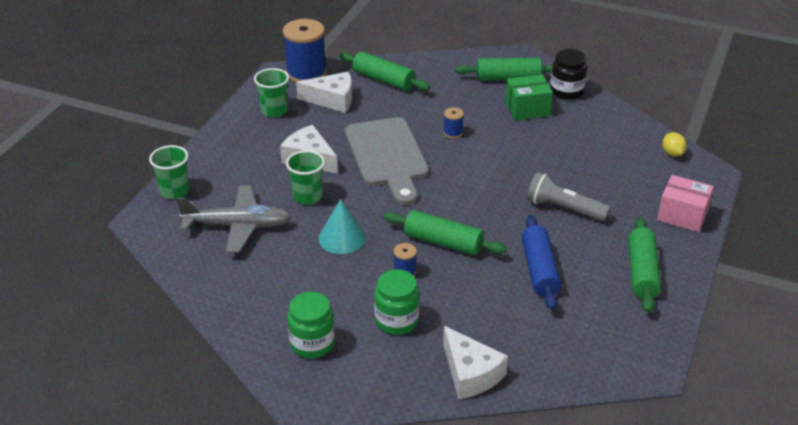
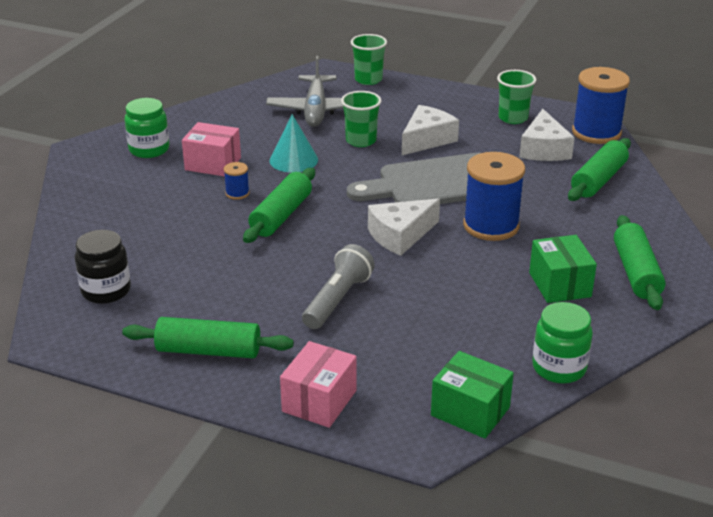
camera: 90 degrees right, 5 degrees down
(347, 292) = (213, 164): none -> pink box
(397, 321) = (167, 189): green jar -> green jar (559, 368)
(453, 133) = (491, 226): blue spool -> blue spool, size x2.24
(470, 373) = (84, 226): white cheese -> white cheese (400, 235)
(539, 270) = (226, 275): blue rolling pin -> none
(566, 91) = (617, 322): black jar -> black jar (106, 291)
(672, 153) = (470, 411): yellow lemon -> green box

